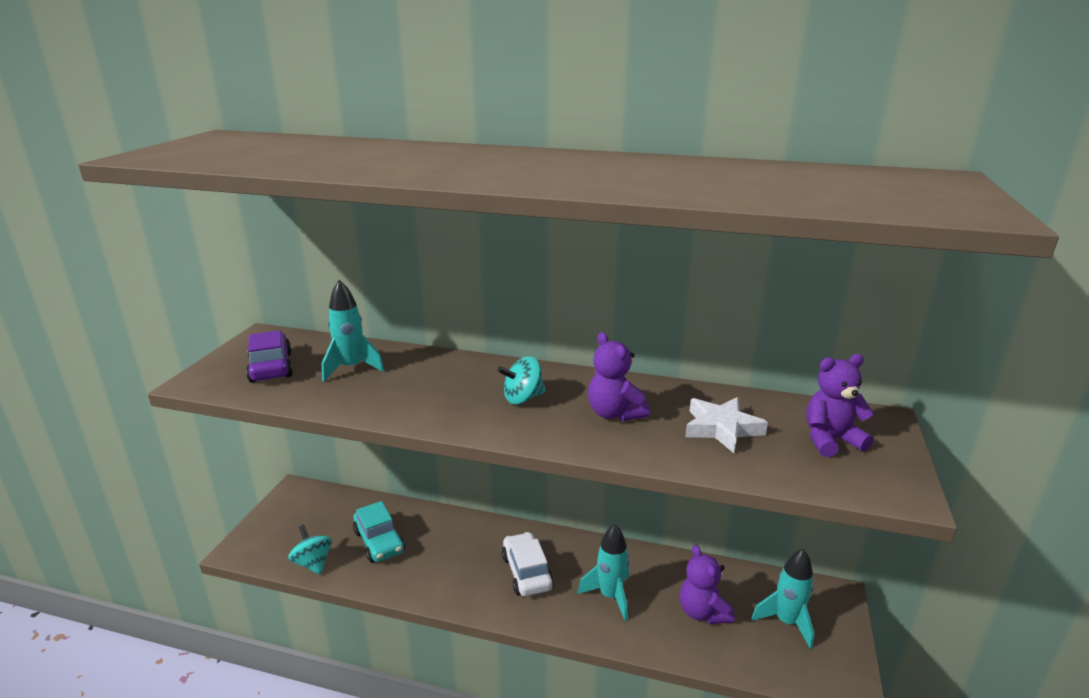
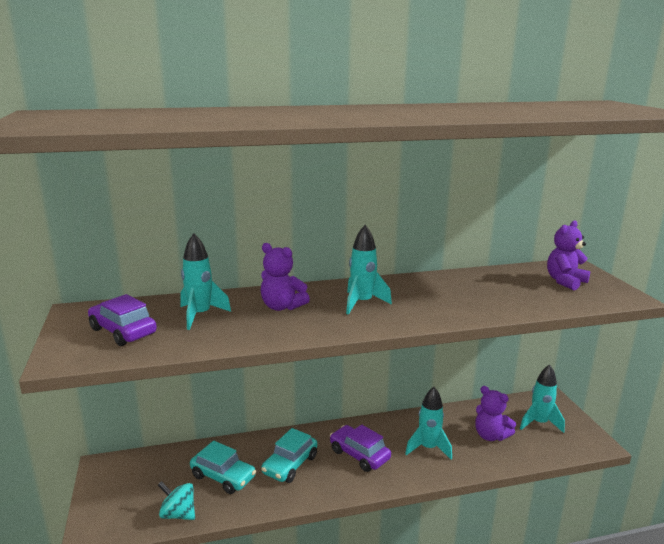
camera: 30 degrees left, 5 degrees down
(449, 555) = (290, 465): none -> turquoise car
(523, 398) = (362, 303): turquoise spinning top -> turquoise rocket
(527, 572) = (359, 455): white car -> purple car
(614, 413) = (433, 297): purple teddy bear -> purple teddy bear (282, 307)
(721, 428) = (504, 290): white star -> none

